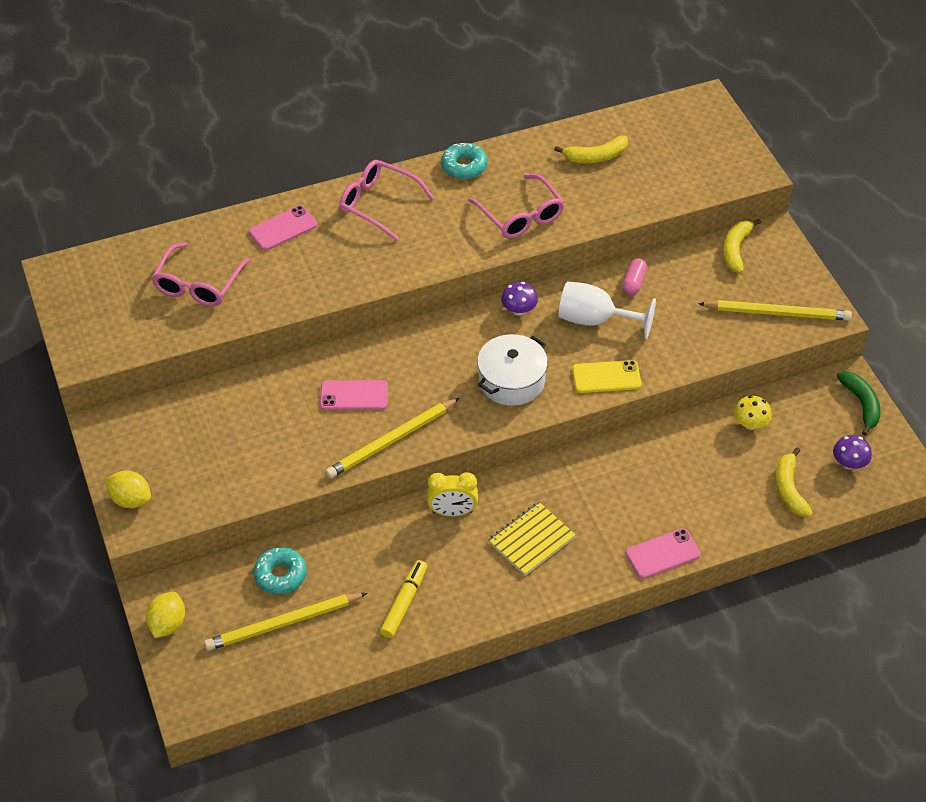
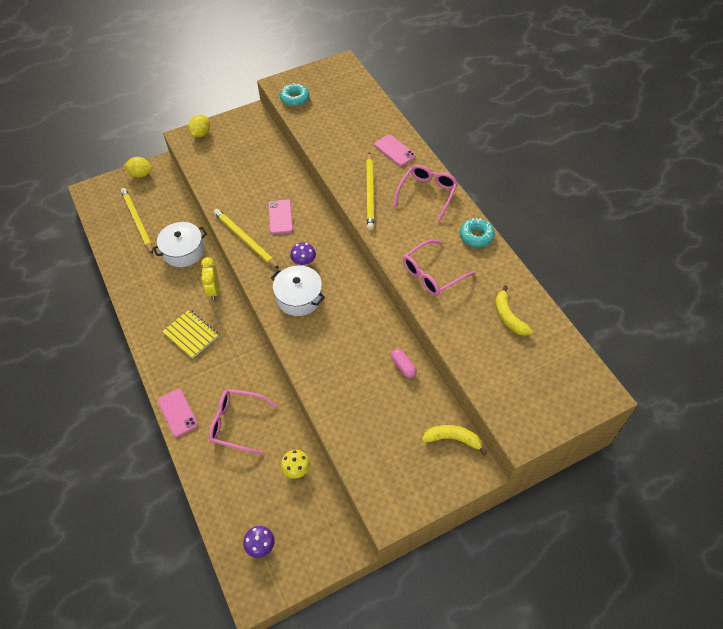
camera: 85 degrees right, 5 degrees up
(198, 284) = (341, 120): pink glasses -> pink glasses (237, 423)
(280, 575) = (170, 215): turquoise donut -> turquoise donut (295, 99)
(365, 553) = (183, 251): none -> white pot
(404, 602) = (147, 273): yellow marker -> none
(519, 310) = (364, 296): purple mushroom -> purple mushroom (304, 261)
(595, 320) = (361, 343): white goblet -> none
(606, 377) = (307, 354): yellow phone -> none
(634, 282) = (403, 366): pink capsule -> pink capsule turned 45 degrees clockwise
(777, 313) = (386, 472): yellow pencil -> yellow pencil (370, 193)
(789, 489) = (234, 498): yellow banana -> none
(861, 404) = (323, 557): green banana -> none

